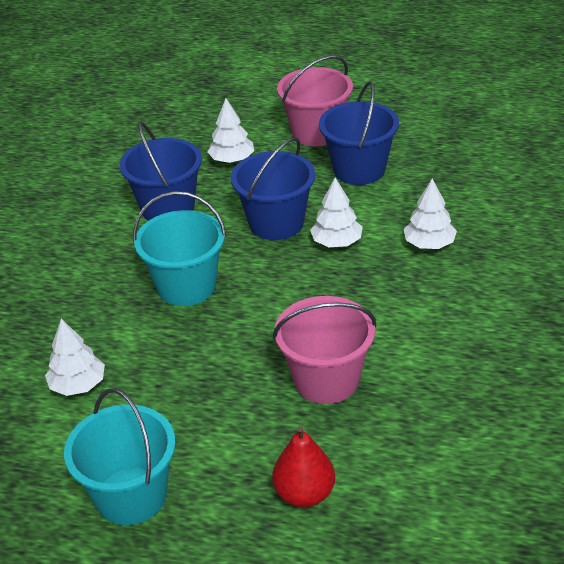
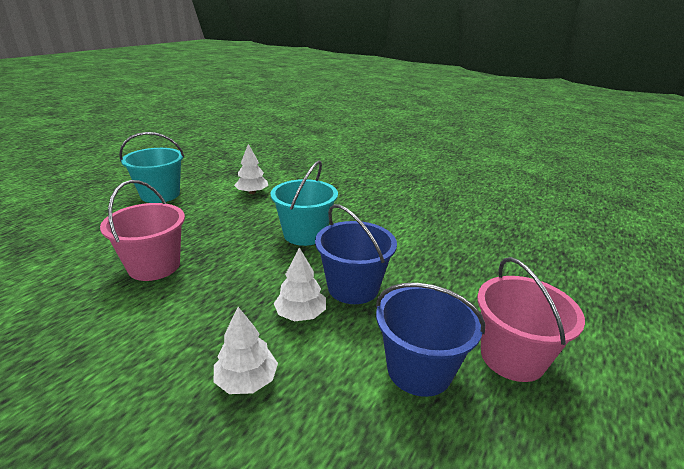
camera: 105 degrees right, 10 degrees down
(168, 208) = (405, 242): blue bucket -> none
(232, 160) = (467, 285): white tree -> none
(304, 494) = (85, 237): red pear -> none

